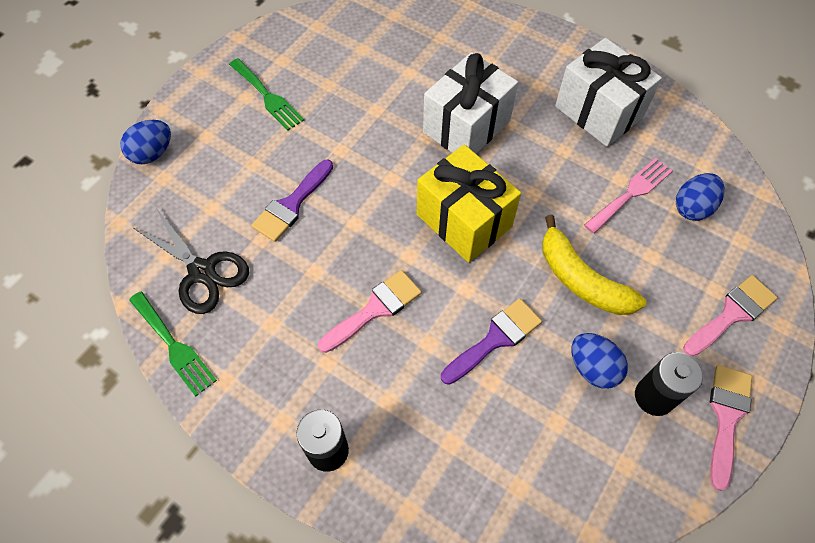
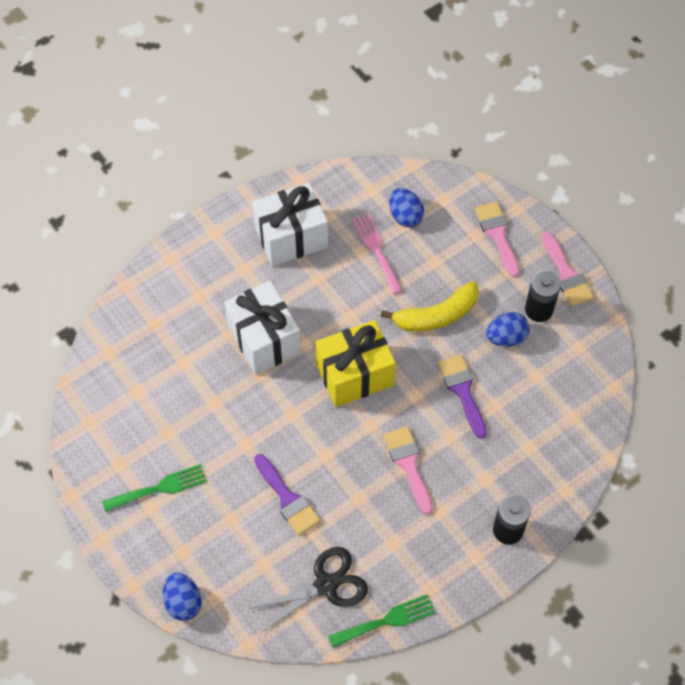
camera: 70 degrees left, 0 degrees up
(726, 417) = (566, 274): pink brush -> pink brush turned 150 degrees counterclockwise

